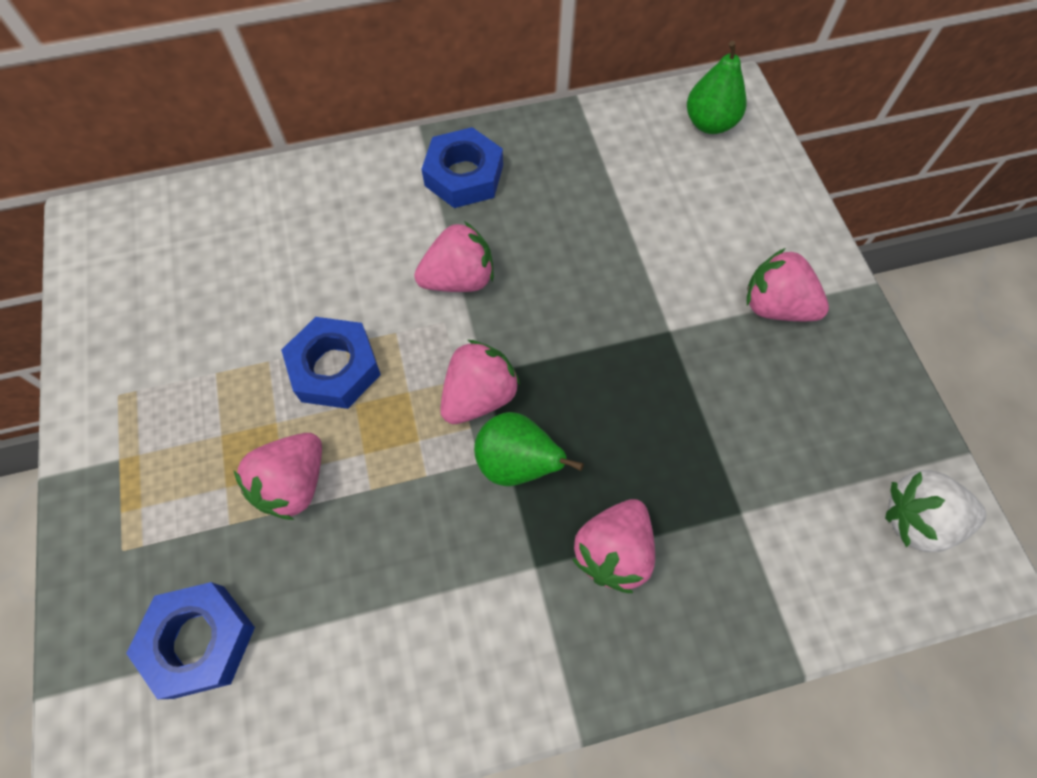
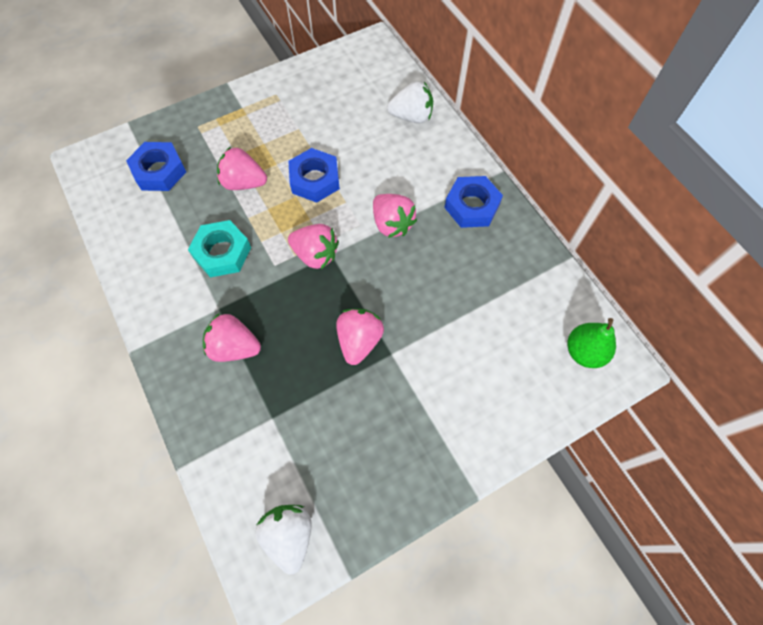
camera: 75 degrees right, 0 degrees up
(272, 206) = (411, 116): none -> white strawberry
(427, 544) = (222, 252): none -> turquoise nut
(517, 463) = (277, 285): green pear -> none
(775, 306) = (431, 421): pink strawberry -> pink strawberry (359, 341)

